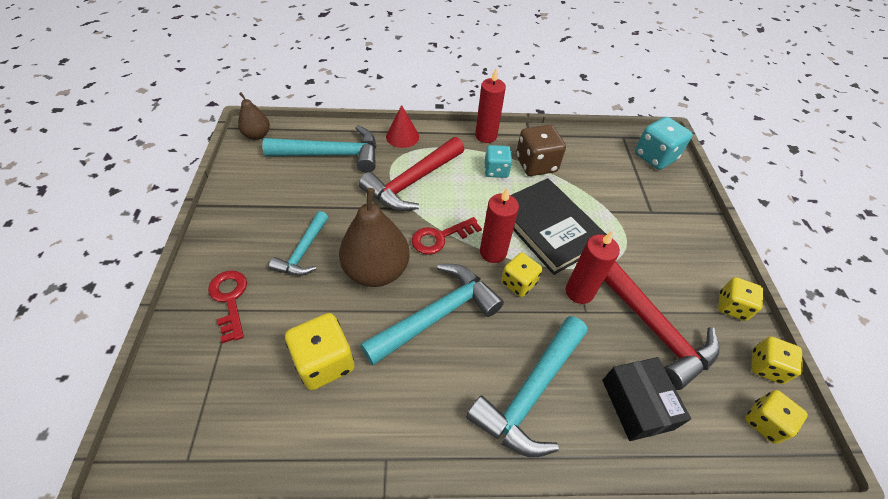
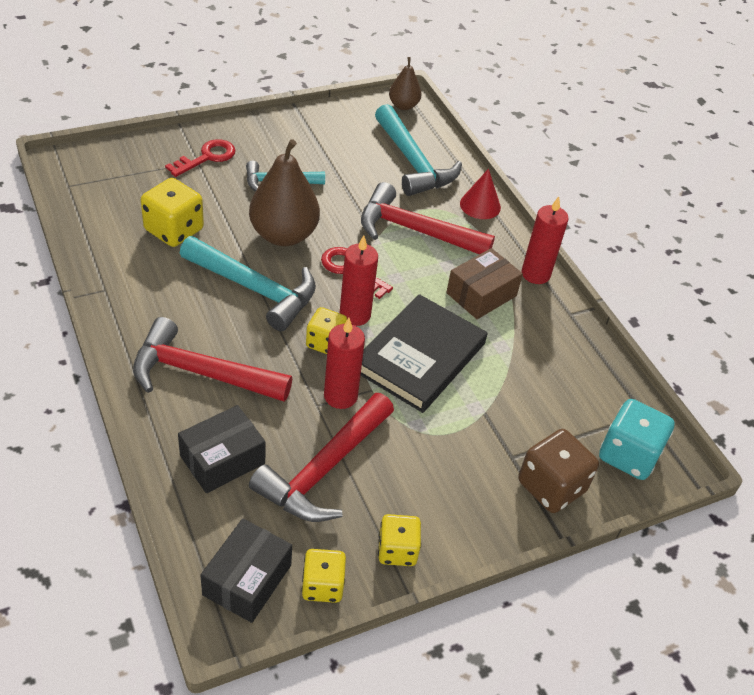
camera: 65 degrees right, 5 degrees down
(496, 170) = (481, 294): turquoise dice -> brown box
(531, 392) = (201, 373): turquoise hammer -> red hammer
(536, 164) = (518, 329): brown dice -> brown dice (551, 487)
(764, 422) = (247, 580): yellow dice -> black box

